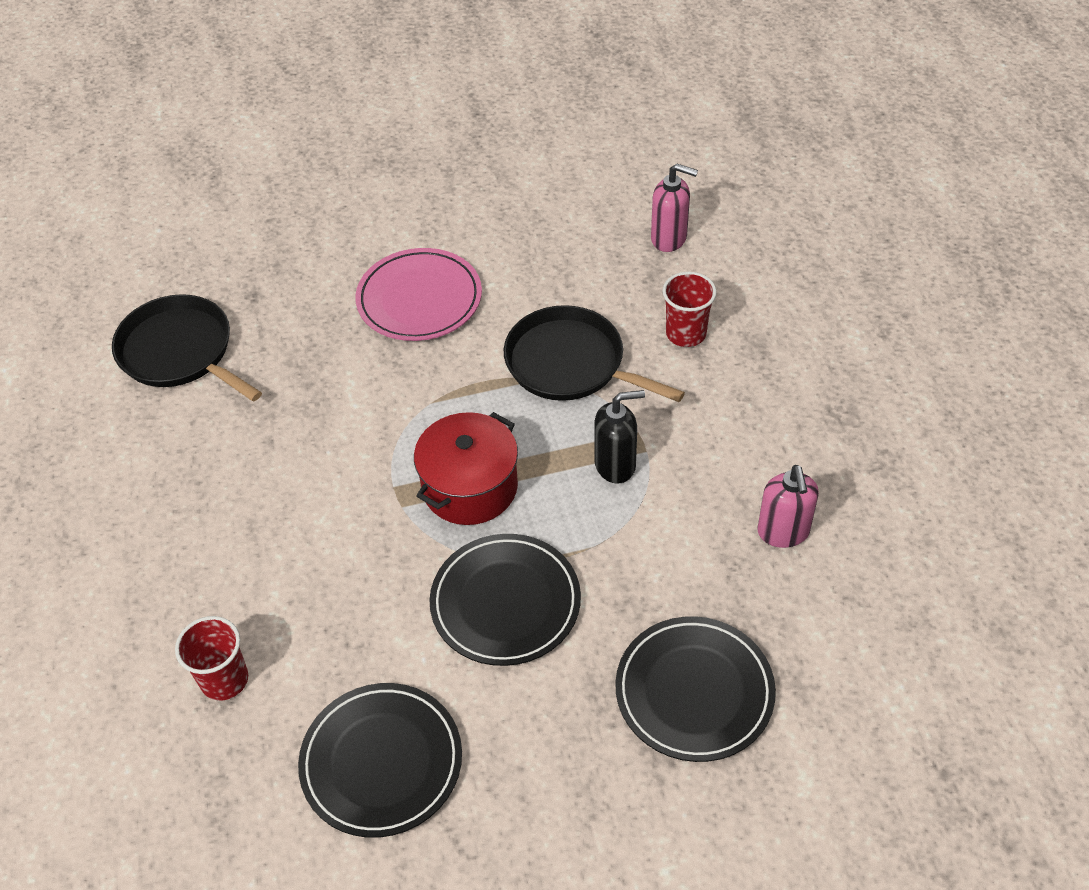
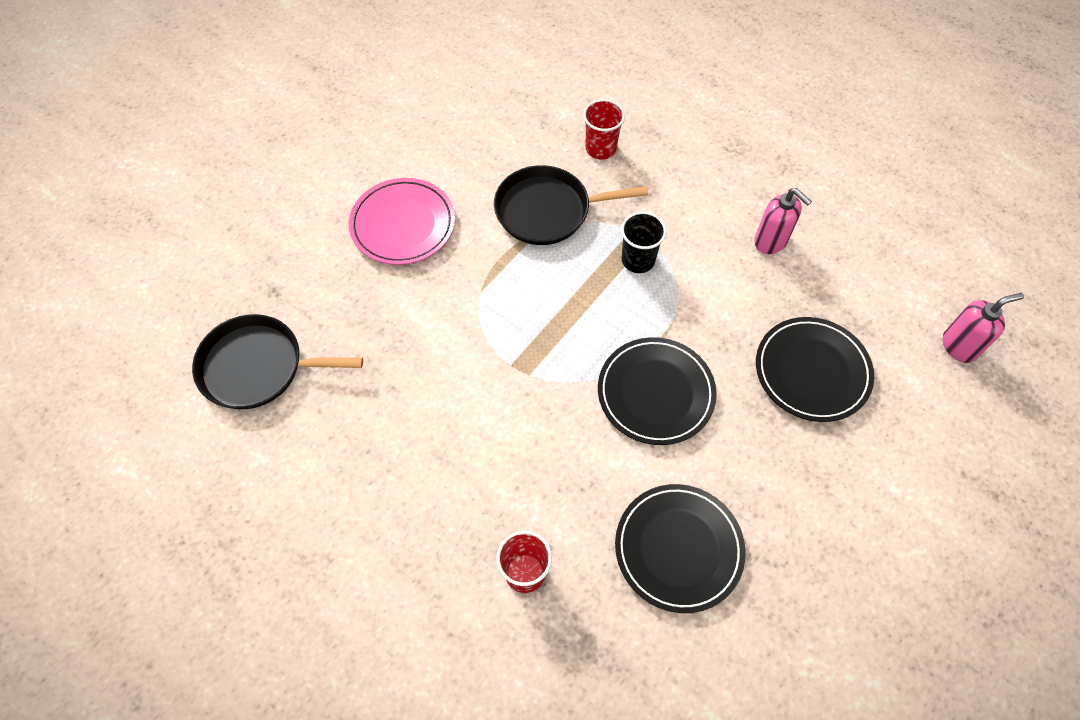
camera: 40 degrees left, 10 degrees up
(470, 487) = (561, 332): red pot -> none
(615, 465) = (638, 260): black soap dispenser -> black cup
(669, 238) = (532, 90): pink soap dispenser -> pink soap dispenser (959, 346)

